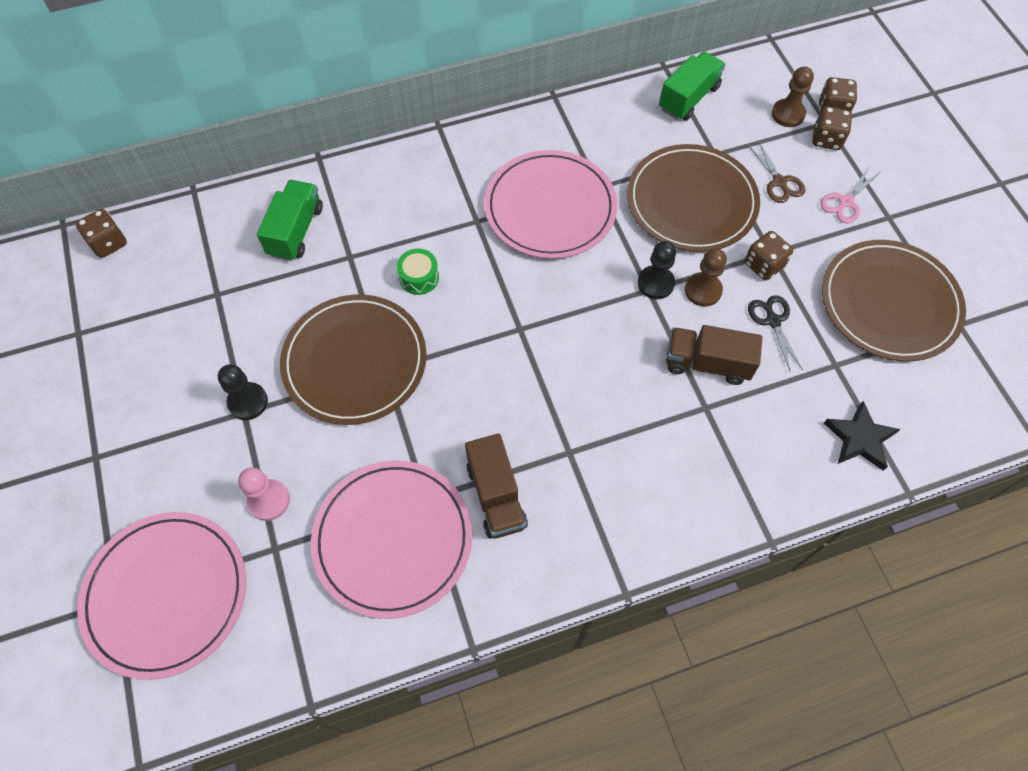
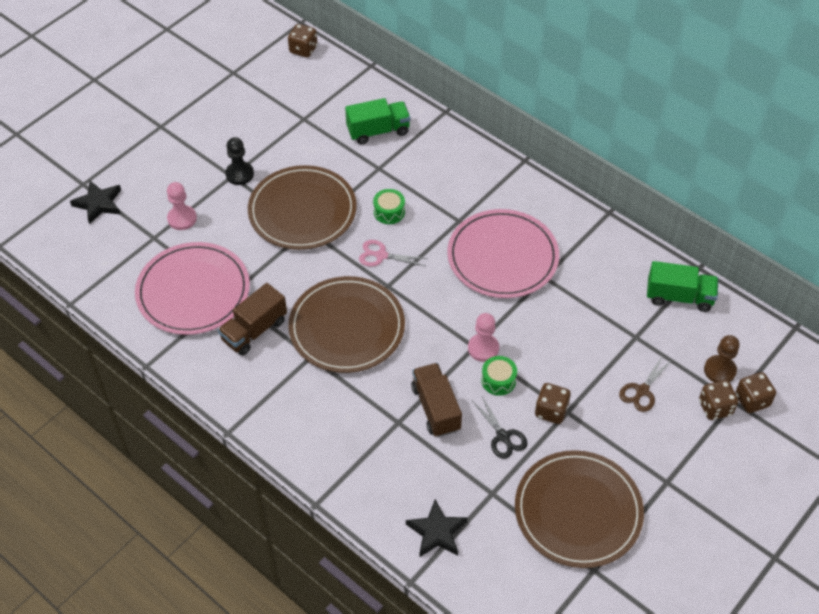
camera: 60 degrees right, 10 degrees down
(166, 594) = (98, 204): pink plate -> black star
(655, 283) = (483, 348): black pawn -> pink pawn
(691, 201) = (576, 340): brown plate -> brown plate (347, 327)
(703, 290) = (498, 380): brown pawn -> green drum
(773, 321) = (503, 436): black scissors -> black scissors turned 105 degrees clockwise
(845, 202) = (658, 445): pink scissors -> pink scissors (381, 255)

